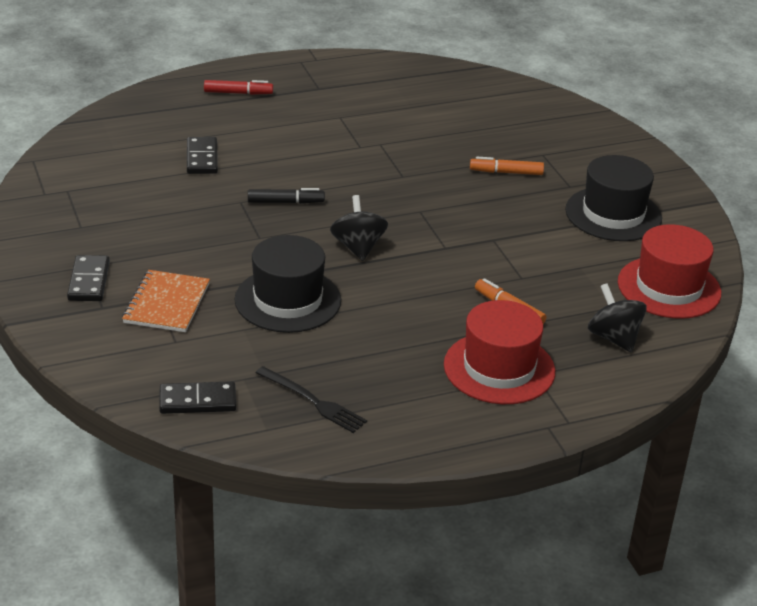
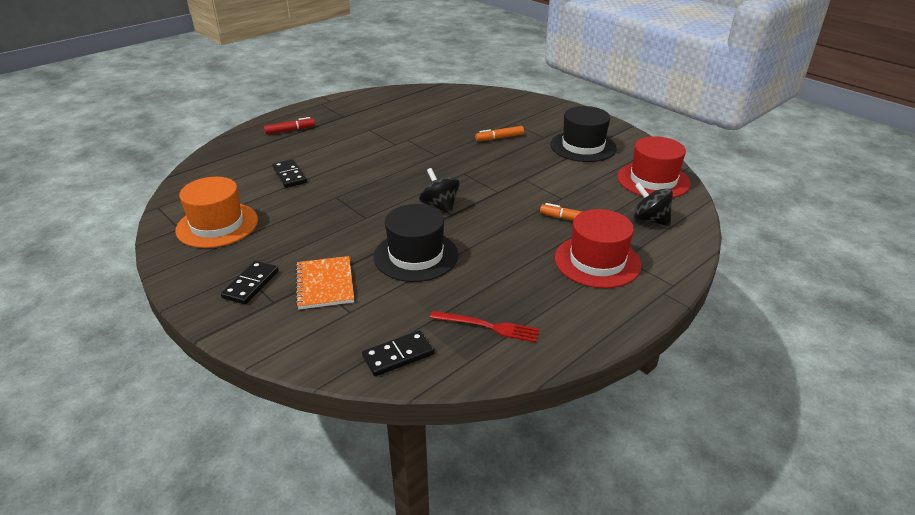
camera: 20 degrees left, 0 degrees up
(87, 201) = (217, 225): none -> orange hat
(88, 281) = (251, 284): black domino -> black domino turned 45 degrees clockwise
(285, 202) = (368, 190): black marker -> none
(313, 401) = (488, 326): black fork -> red fork

